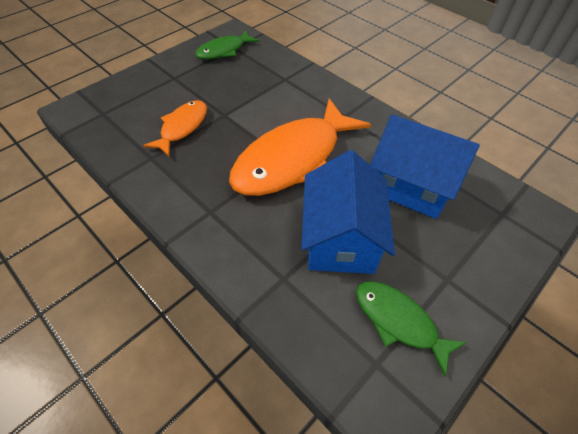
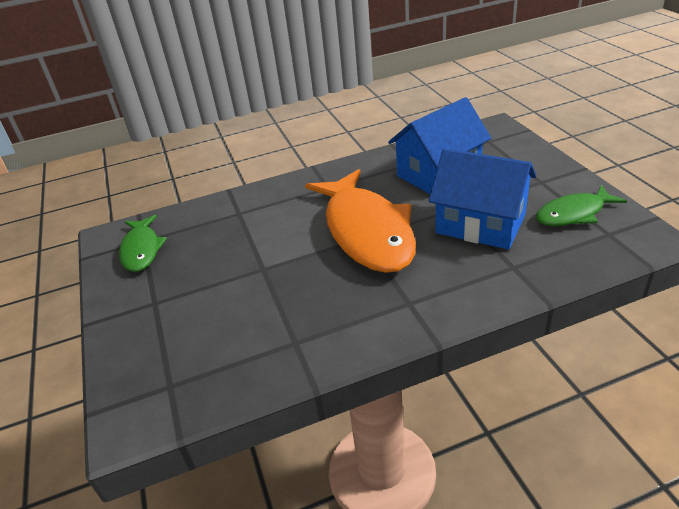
camera: 60 degrees left, 15 degrees down
(182, 127) = (259, 307): orange fish -> none

